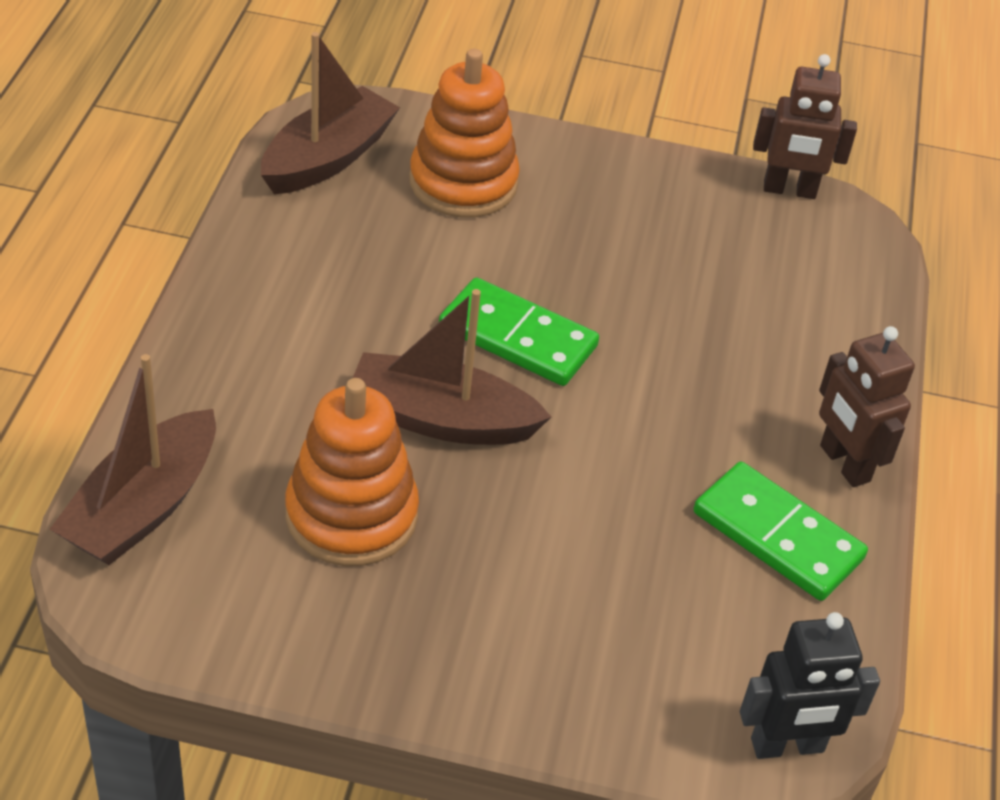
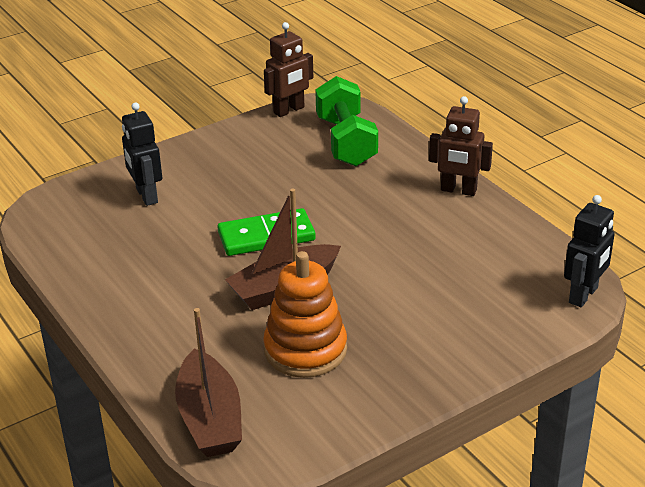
camera: 40 degrees left, 10 degrees down
(328, 158) = (65, 227): brown boat -> none
(463, 183) = (146, 196): orange stacking toy -> black robot
(778, 535) = (474, 231): green domino -> none
(798, 285) = (346, 142): none -> green dumbbell

